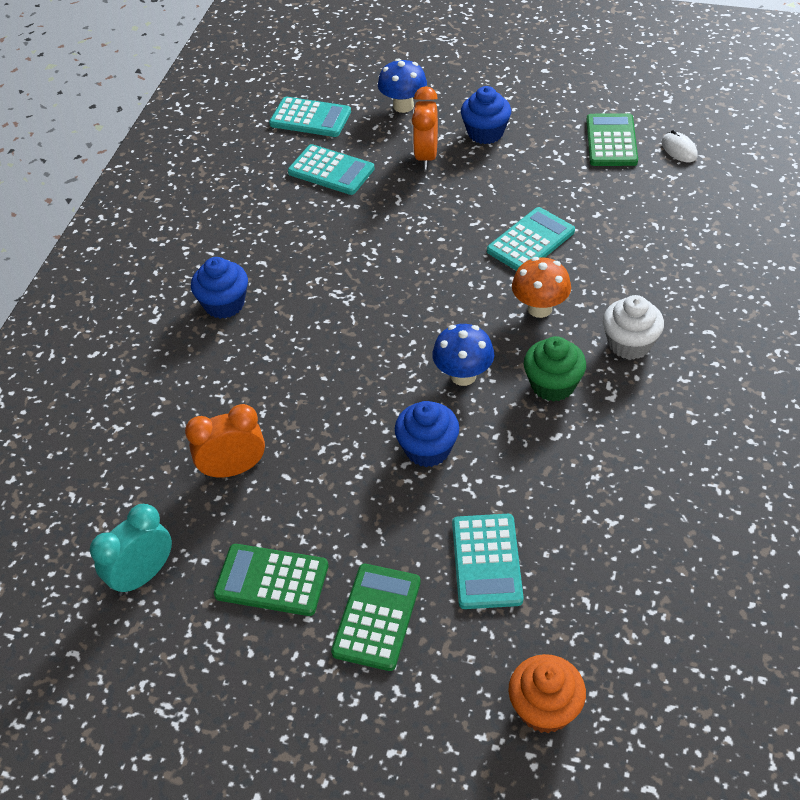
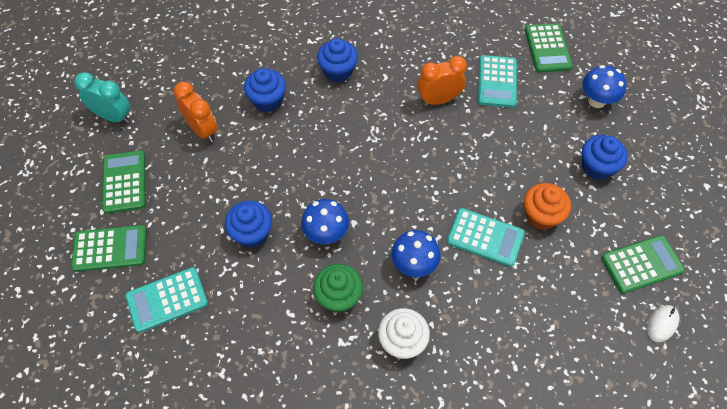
camera: 65 degrees right, 10 degrees up
(227, 386) = (267, 100): none -> blue cupcake
(310, 118) = (547, 48): turquoise calculator -> green calculator
(426, 156) = (546, 136): orange clock -> orange clock (438, 100)
(539, 308) = (414, 265): orange mushroom -> blue mushroom
(545, 708) = (61, 370): orange cupcake -> orange cupcake (541, 215)

